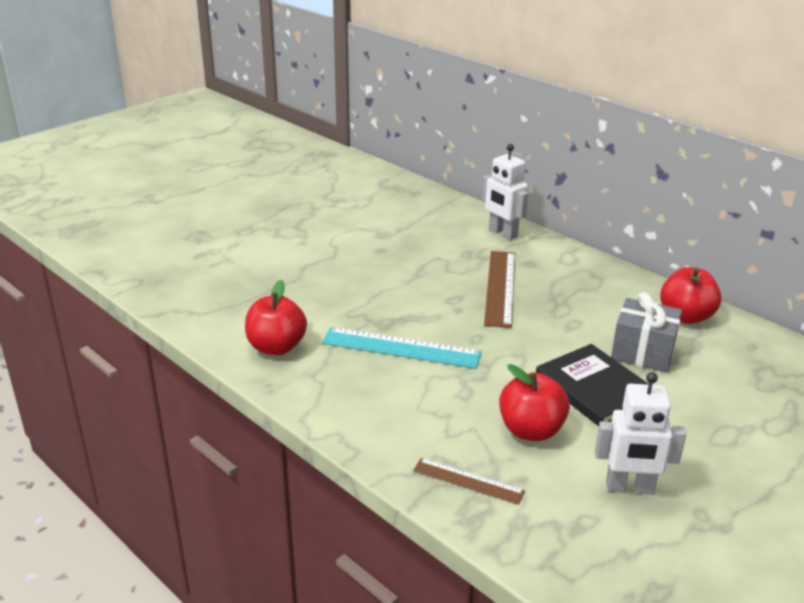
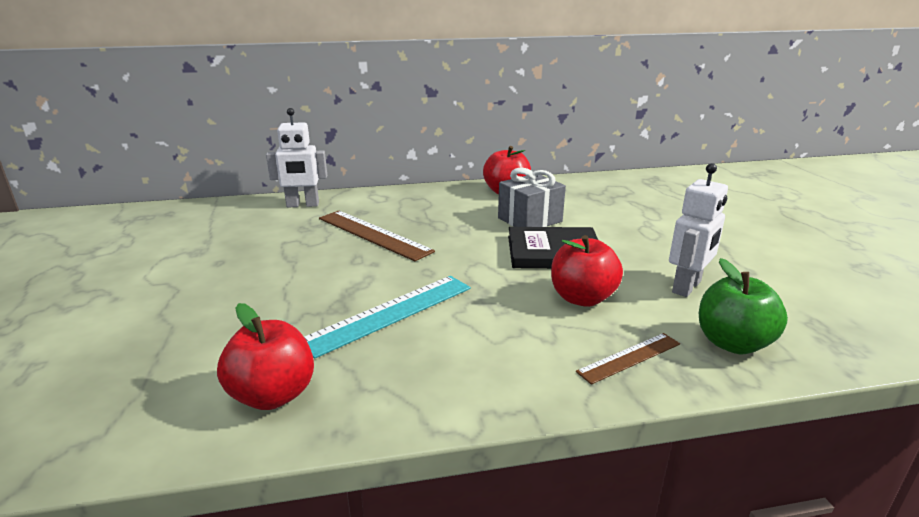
camera: 55 degrees left, 5 degrees down
(555, 536) = (732, 343): none -> green apple

